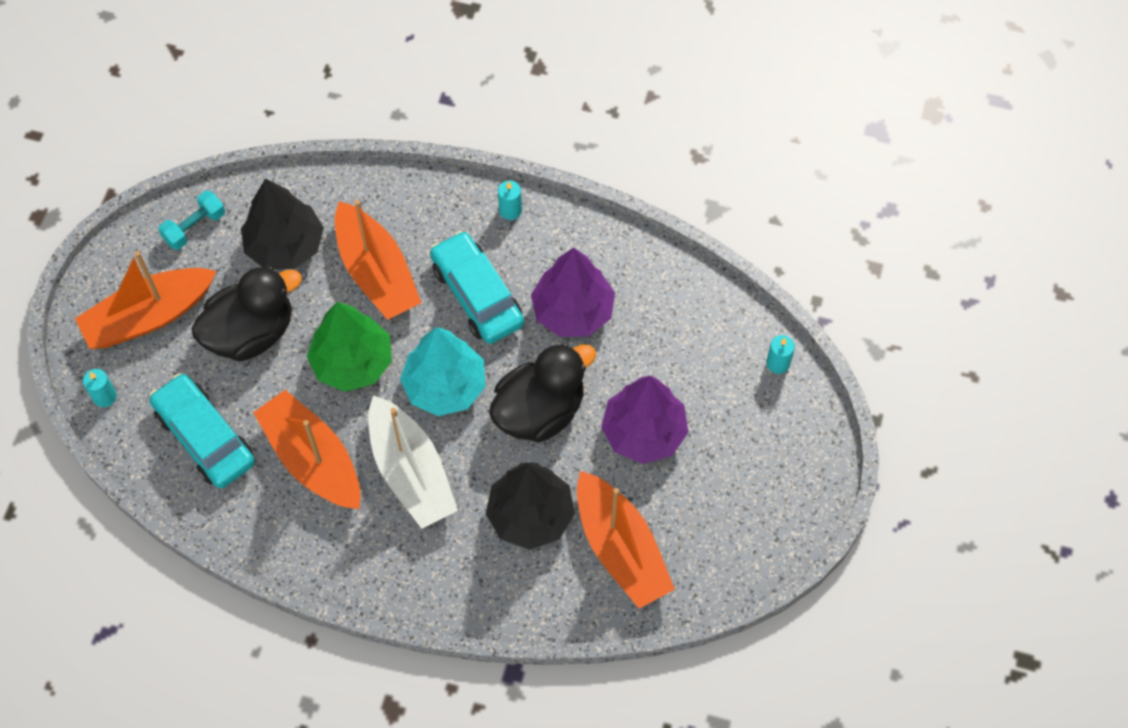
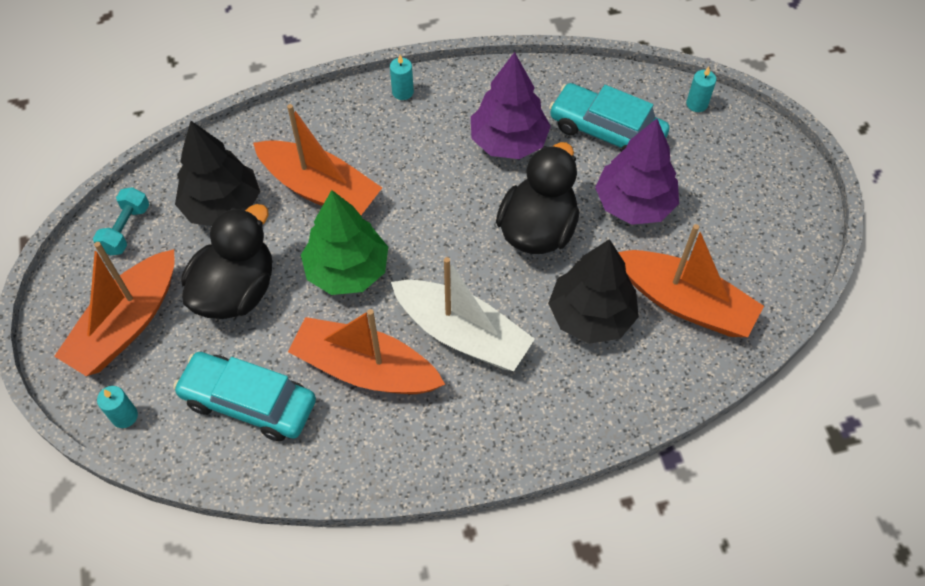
camera: 30 degrees left, 5 degrees down
(445, 386) = (443, 249): turquoise tree -> none
(477, 295) = (420, 166): turquoise car -> turquoise car (606, 131)

